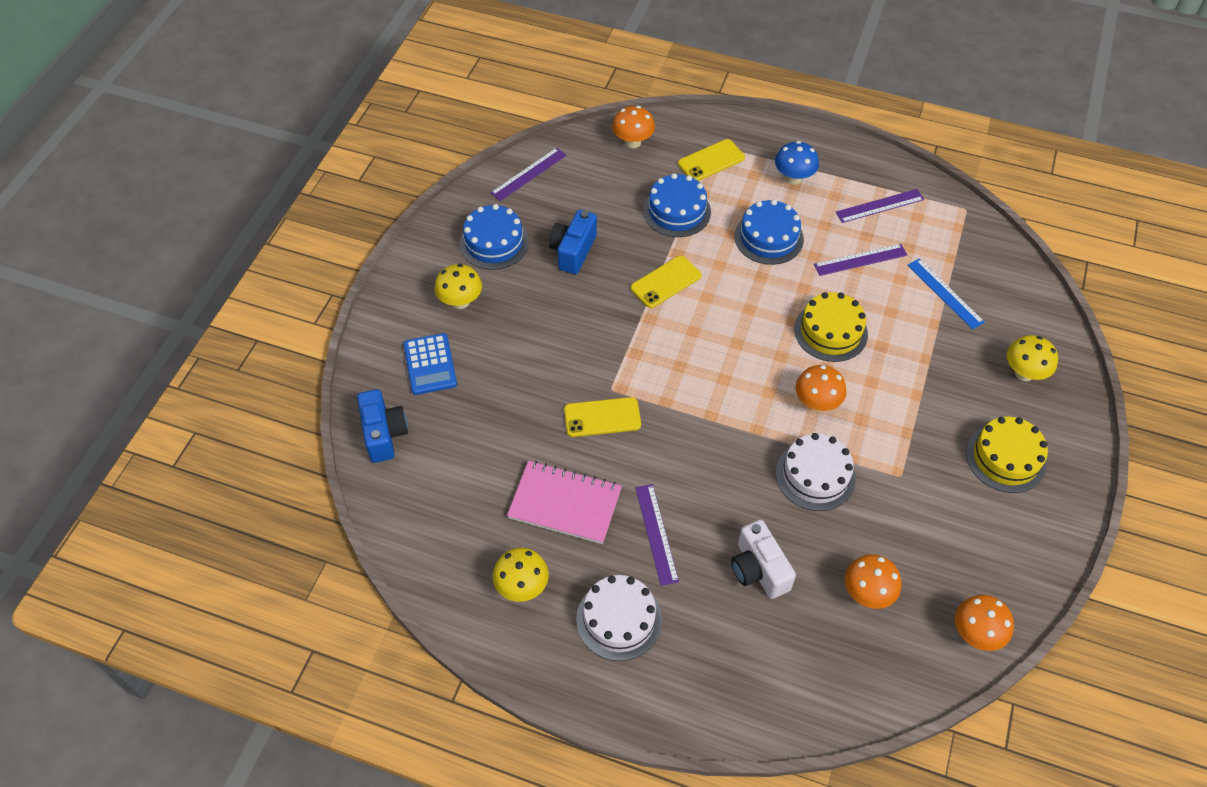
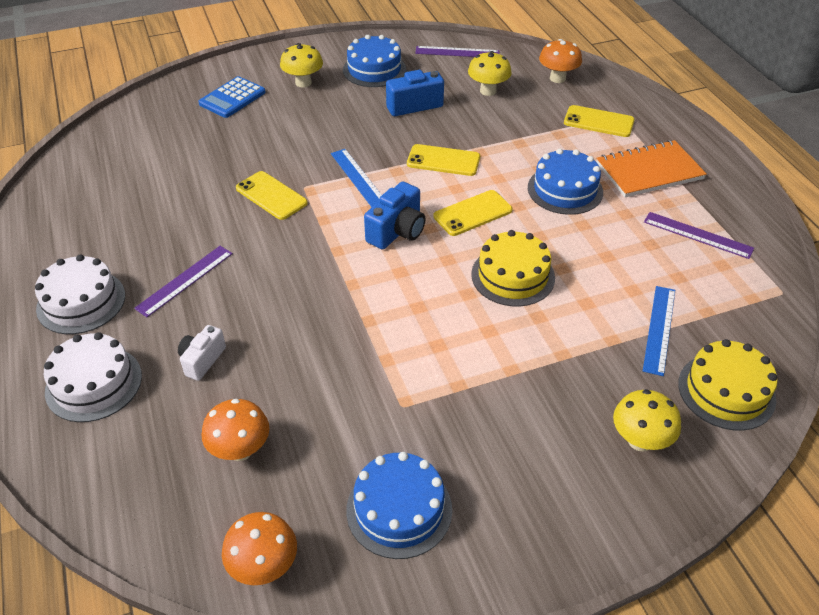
camera: 50 degrees right, 10 degrees down
(384, 434) = (151, 110): blue camera -> blue camera (397, 231)
(522, 586) = (72, 236): yellow mushroom -> yellow mushroom (488, 91)
(565, 504) = (169, 218): pink notebook -> none
(635, 348) = (358, 178): none -> blue ruler
(677, 211) = (522, 131): blue cake -> blue cake (399, 509)
(744, 307) = (473, 213): none -> yellow phone
(758, 569) = (202, 360): white camera -> white camera, size x0.66
(793, 178) = (649, 171): blue mushroom -> orange notebook
(815, 475) = (341, 346): white cake -> white cake (93, 383)
(816, 403) = (422, 307): orange mushroom -> none
(860, 260) = (618, 254): purple ruler -> none
(1005, 458) = (513, 480): yellow cake -> yellow cake (726, 391)

